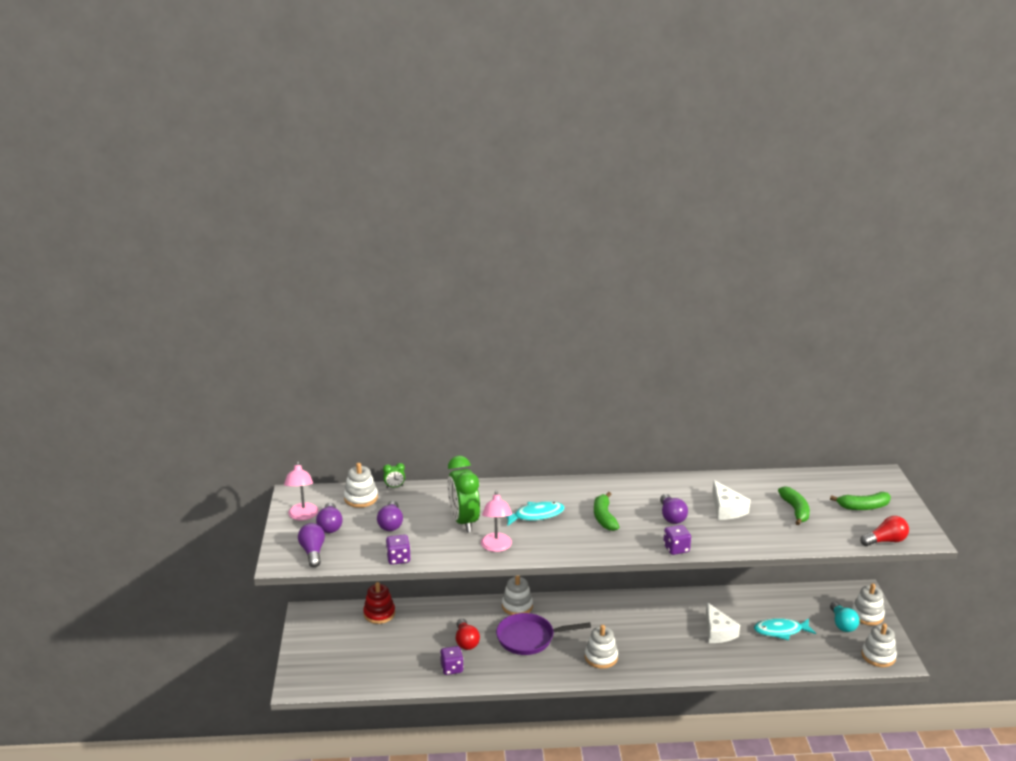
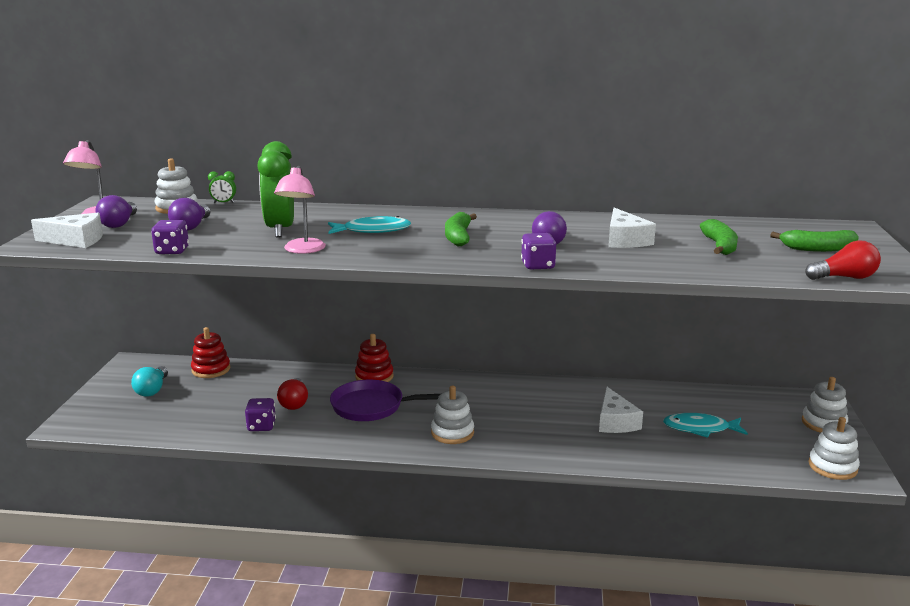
camera: 10 degrees right, 5 degrees down
(313, 552) = (76, 240): purple light bulb -> white cheese
(517, 606) = (374, 376): white stacking toy -> red stacking toy
(842, 624) = (787, 429): turquoise light bulb -> turquoise light bulb (152, 390)

